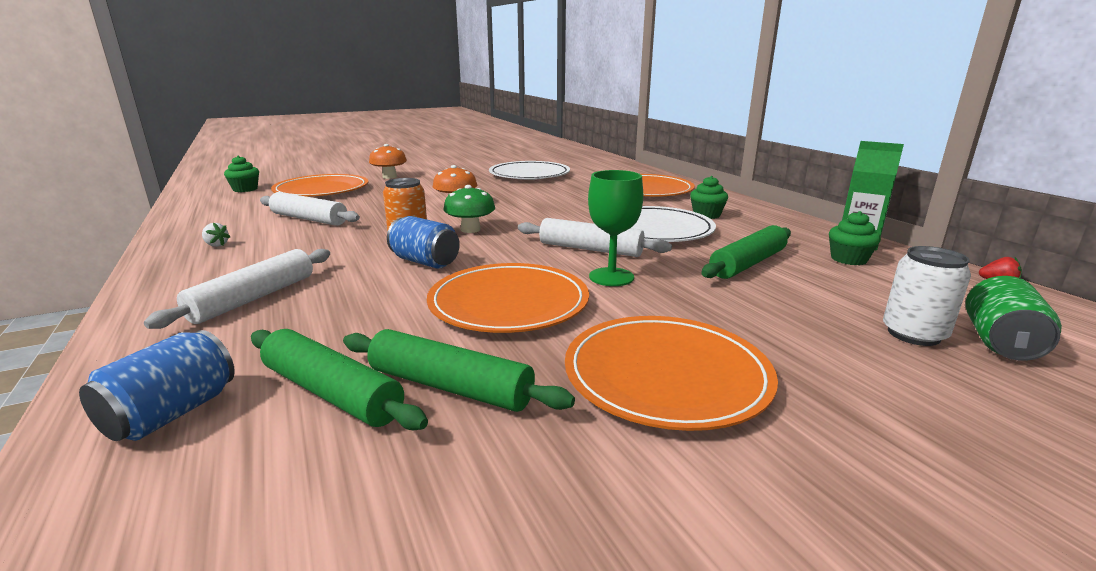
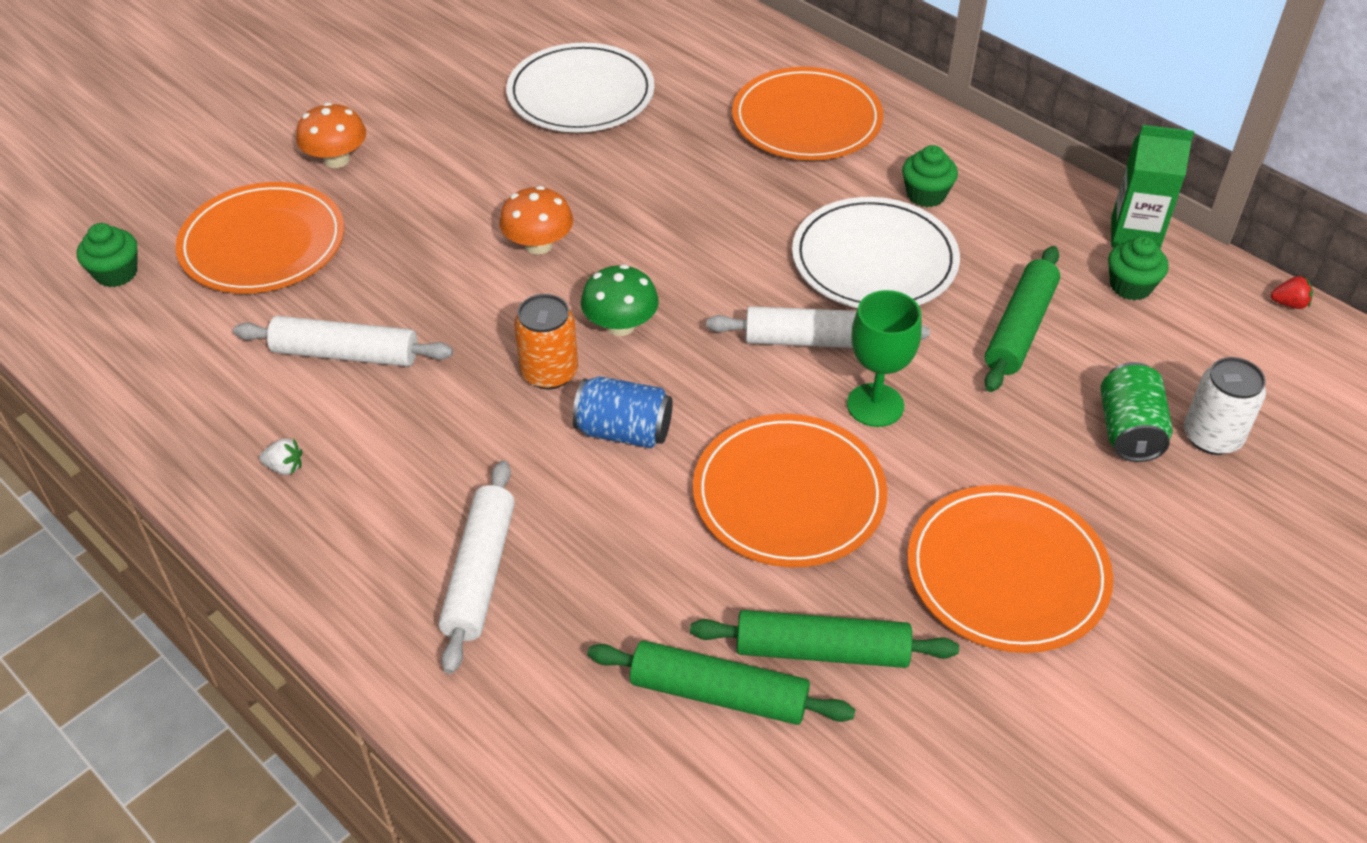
camera: 20 degrees left, 25 degrees up
(171, 414) = (596, 766): blue can -> none
(1000, 343) = (1287, 429): green can -> green can (1129, 431)

